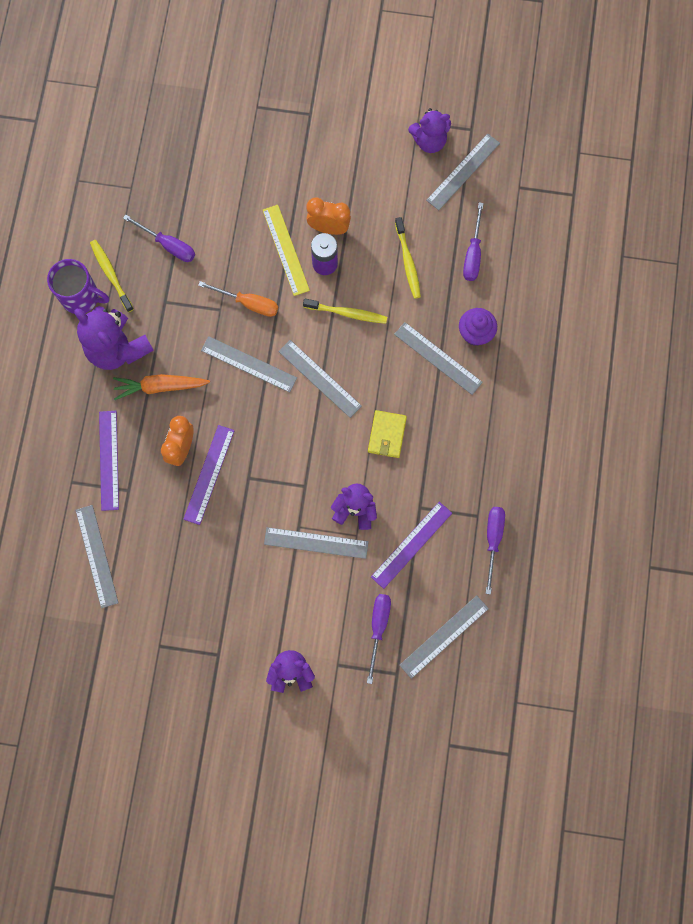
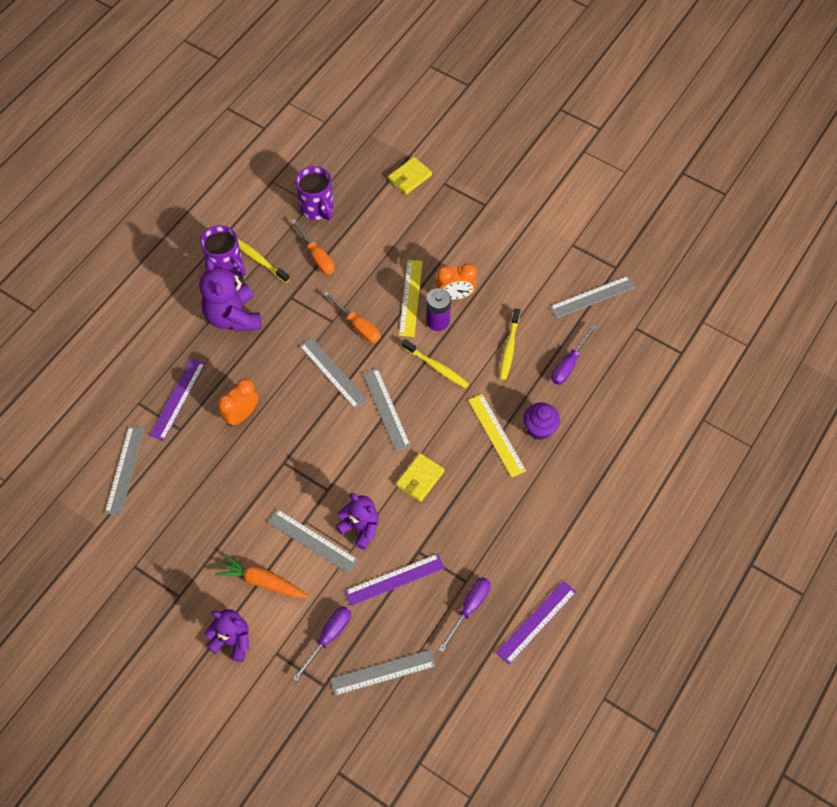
camera: 25 degrees right, 15 degrees down
(111, 275) = (259, 260): yellow toothbrush -> yellow toothbrush turned 45 degrees counterclockwise
(141, 191) = (317, 208): none -> purple mug
(160, 387) = (251, 360): orange carrot -> orange carrot (262, 581)
(168, 245) = (317, 256): purple screwdriver -> orange screwdriver
(209, 474) = (252, 445): purple ruler -> purple ruler (536, 622)
(218, 115) = (410, 177): none -> yellow wallet
(329, 228) = (455, 295): orange clock -> orange clock turned 135 degrees clockwise
(429, 141) = (575, 262): purple teddy bear -> none
(438, 358) = (496, 435): grey ruler -> yellow ruler

